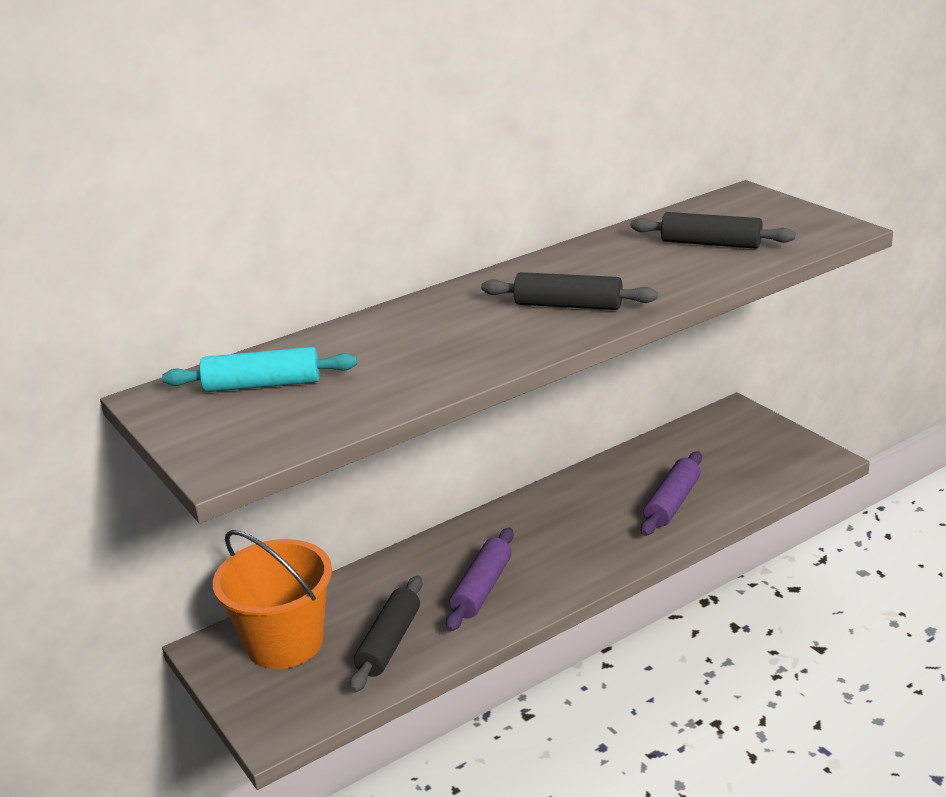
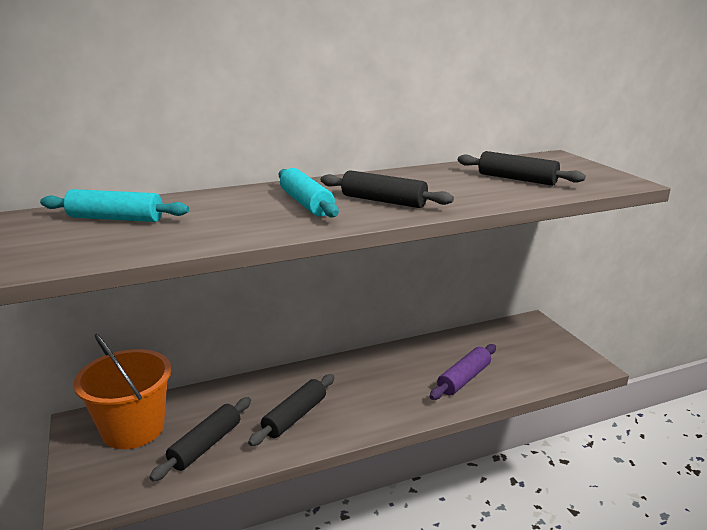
camera: 10 degrees right, 5 degrees down
(477, 324) = (306, 203): none -> turquoise rolling pin
(482, 589) = (294, 416): purple rolling pin -> black rolling pin

